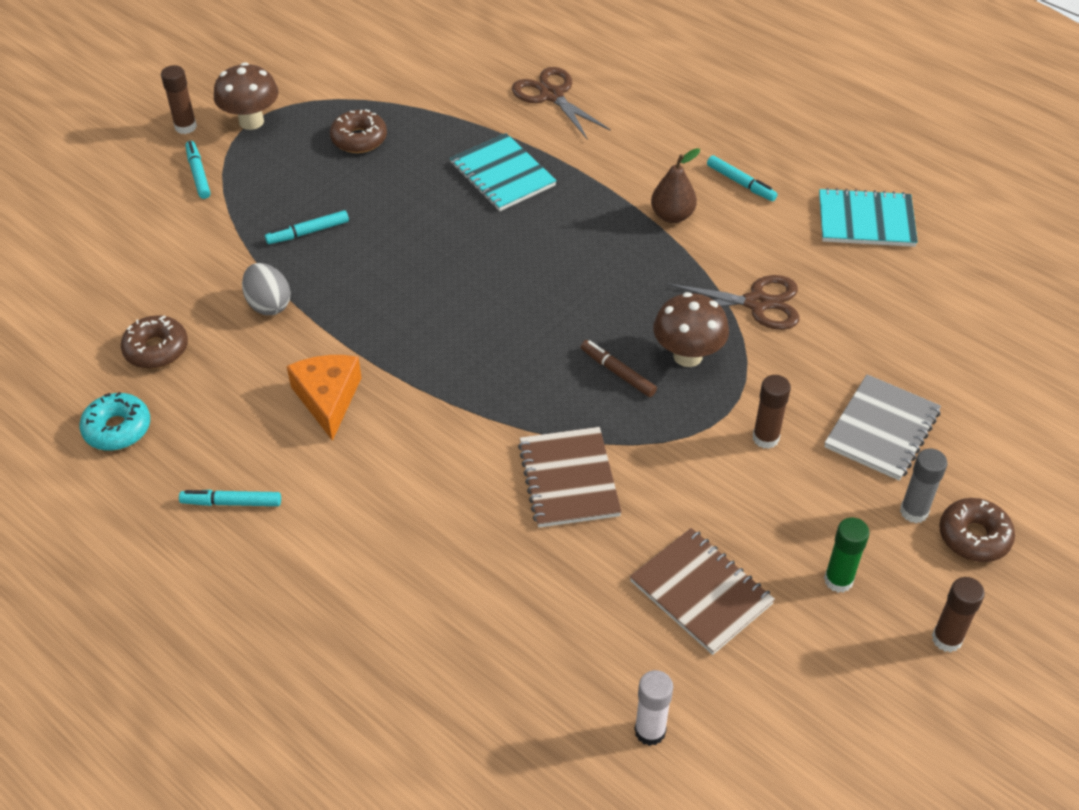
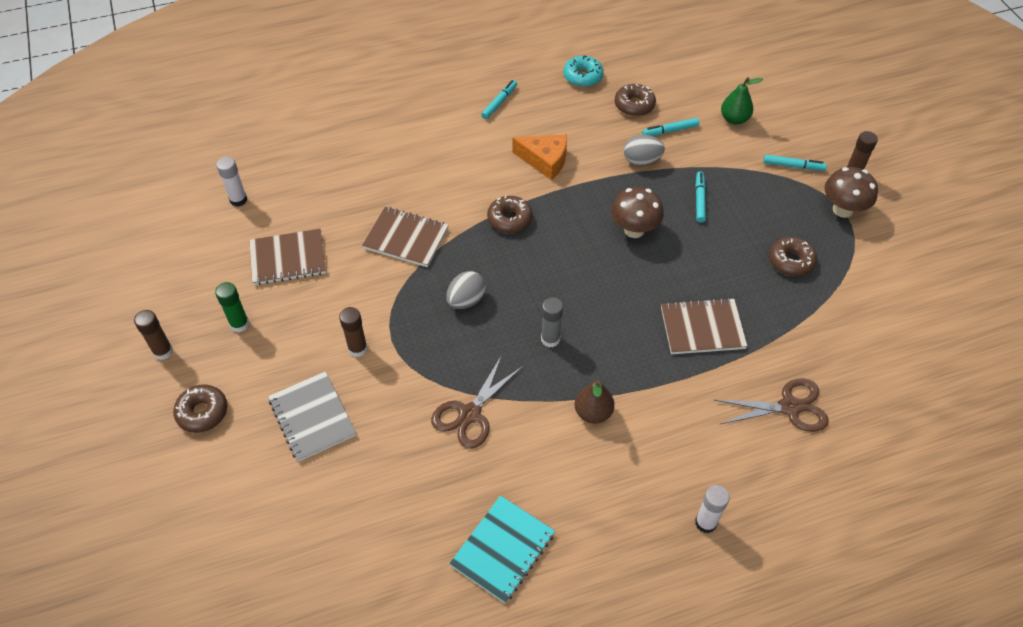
camera: 120 degrees right, 5 degrees up
(134, 245) = (734, 119): none -> green pear
(460, 389) = (509, 219): none -> brown donut
(502, 175) = (702, 328): turquoise notebook -> brown notebook
(617, 373) = (466, 300): brown marker -> grey egg
(687, 356) = (452, 345): brown mushroom -> brown mushroom (634, 230)
(717, 112) = (705, 523): none -> white glue stick
(741, 183) = (602, 483): turquoise marker -> turquoise marker (670, 131)
(914, 511) = (245, 392): grey glue stick -> grey glue stick (550, 339)

